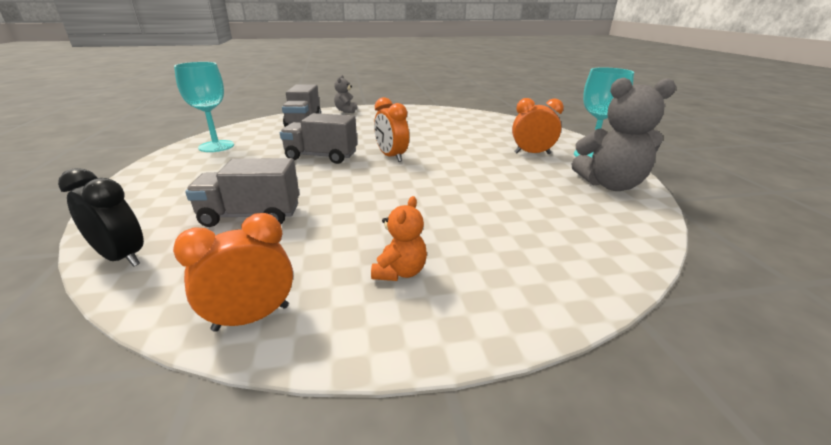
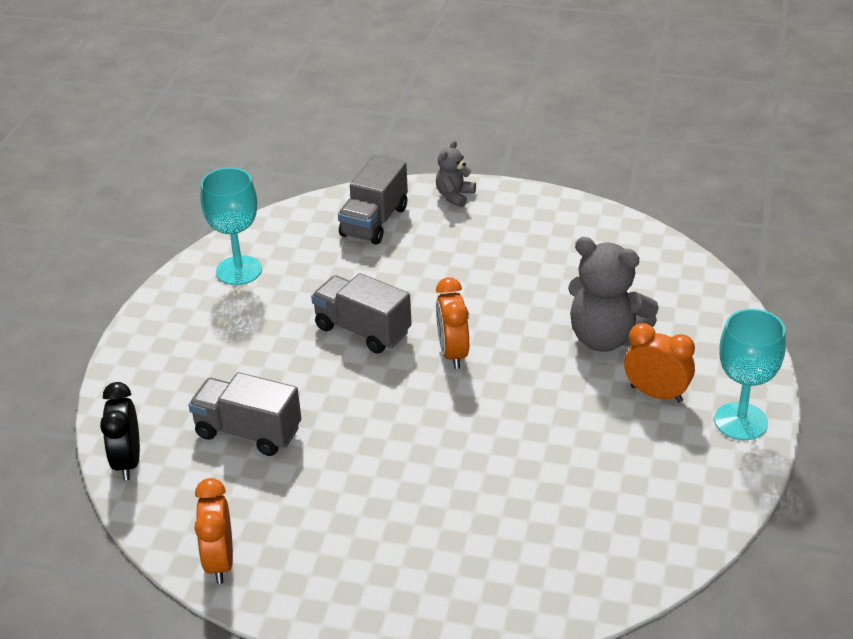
camera: 25 degrees right, 10 degrees up
(122, 257) = (128, 461): black clock -> black clock turned 150 degrees counterclockwise
(251, 318) = (220, 562): orange clock -> orange clock turned 90 degrees counterclockwise
(400, 272) = (356, 551): orange teddy bear -> none
(610, 185) = (695, 490): grey teddy bear -> grey teddy bear (605, 338)

